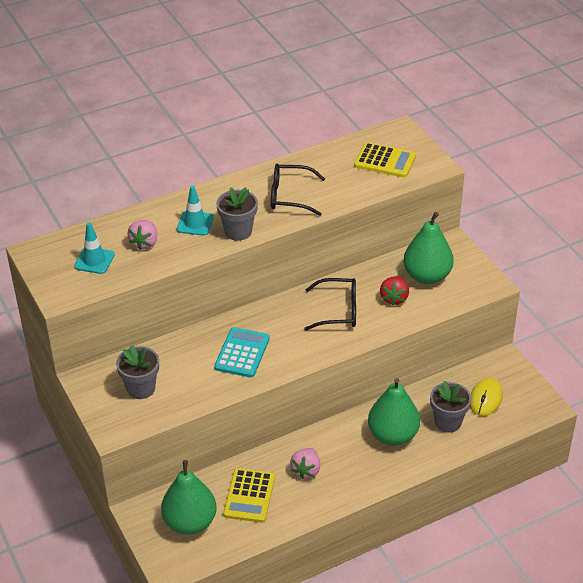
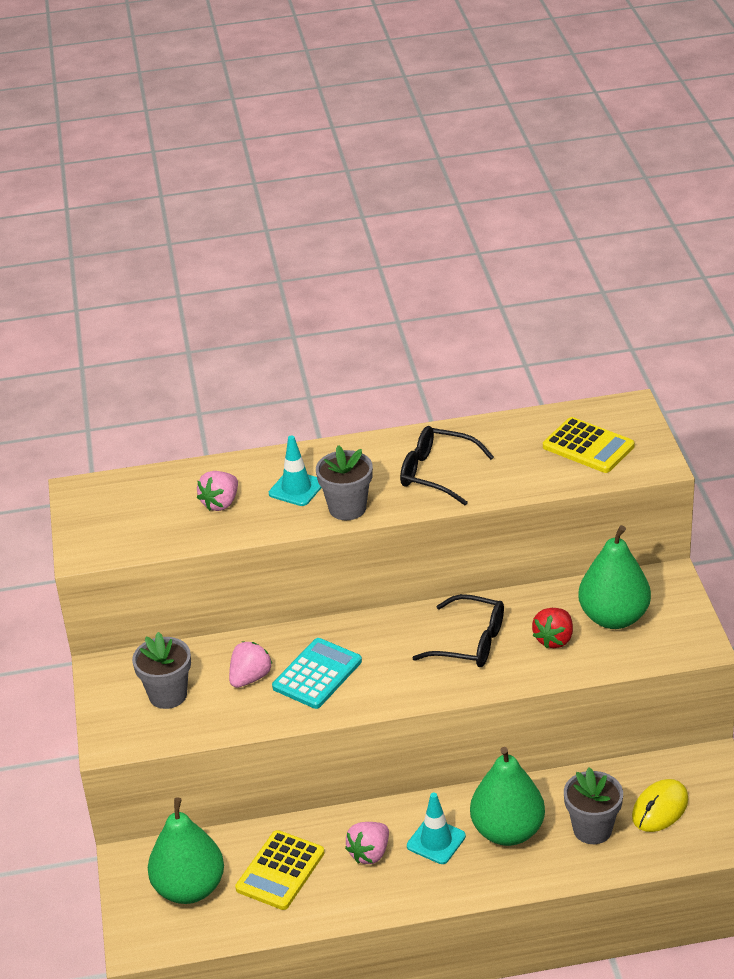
camera: 20 degrees right, 5 degrees down
(94, 260) = (147, 515): turquoise traffic cone -> turquoise traffic cone (436, 841)
(195, 365) = (250, 678): none -> pink strawberry

